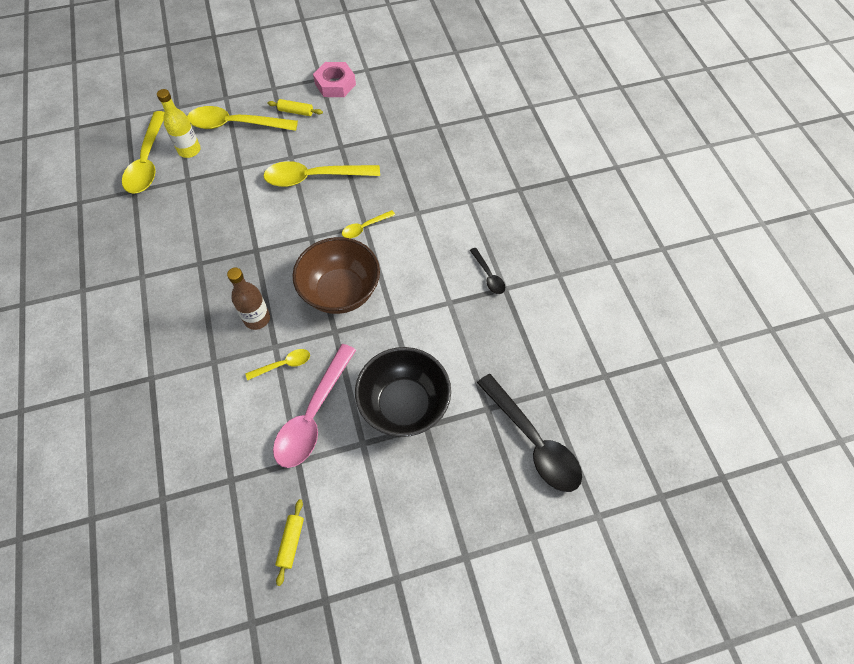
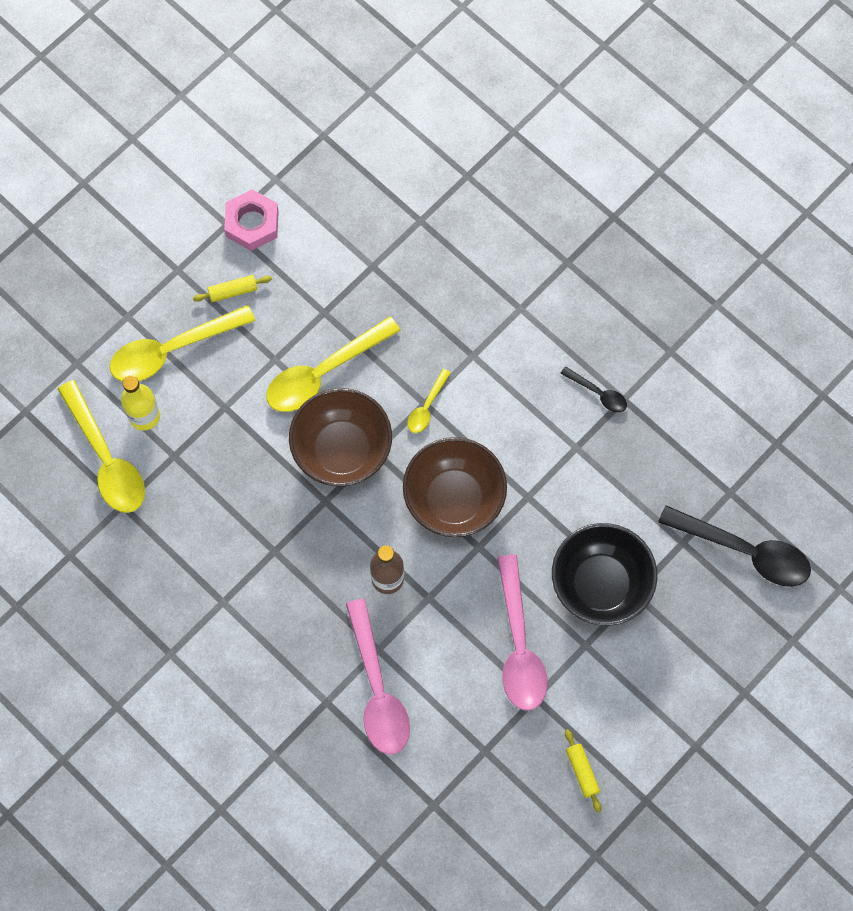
camera: 30 degrees left, 10 degrees up
(191, 389) = (377, 689): none -> pink spoon
(283, 364) = (452, 612): yellow spoon -> none
(290, 226) = (342, 450): none -> brown bowl

